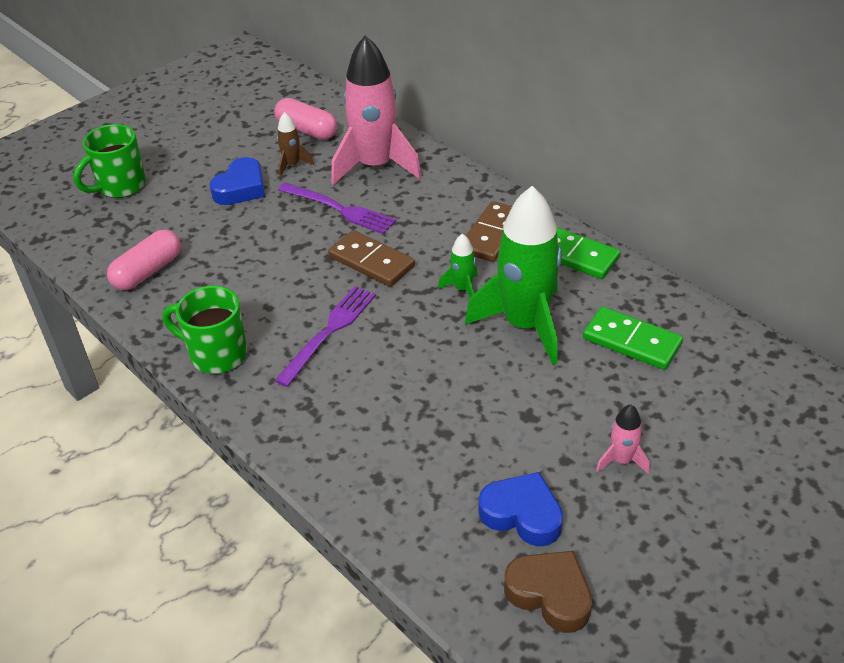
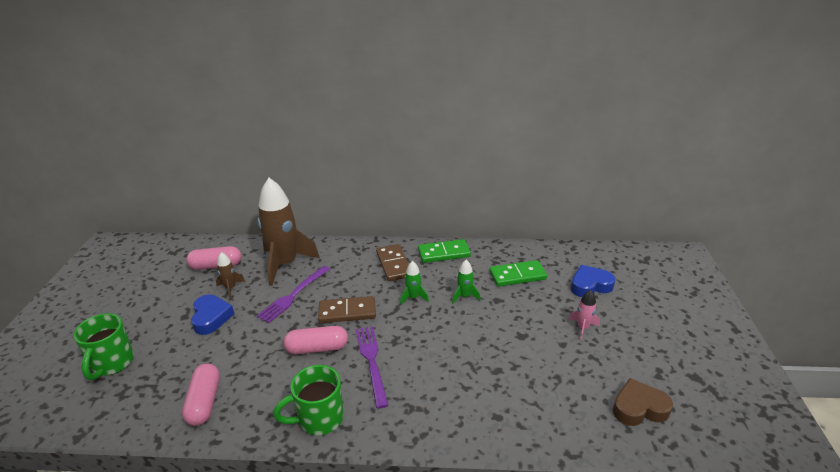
camera: 45 degrees left, 10 degrees down
(296, 283) = (317, 348): none -> pink capsule
(340, 209) = (293, 295): purple fork -> purple fork turned 135 degrees clockwise
(375, 166) = (285, 264): pink rocket -> brown rocket
(522, 514) = (580, 382): blue heart -> blue heart (590, 285)
(525, 325) = (464, 296): green rocket -> green rocket, size x0.43

